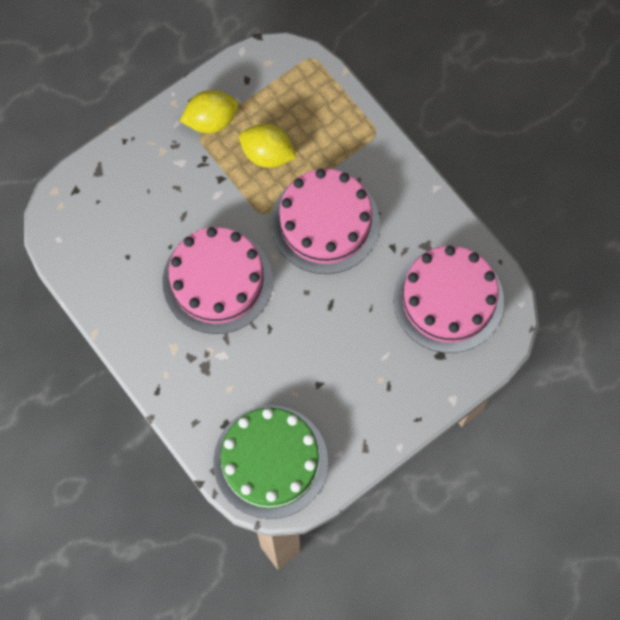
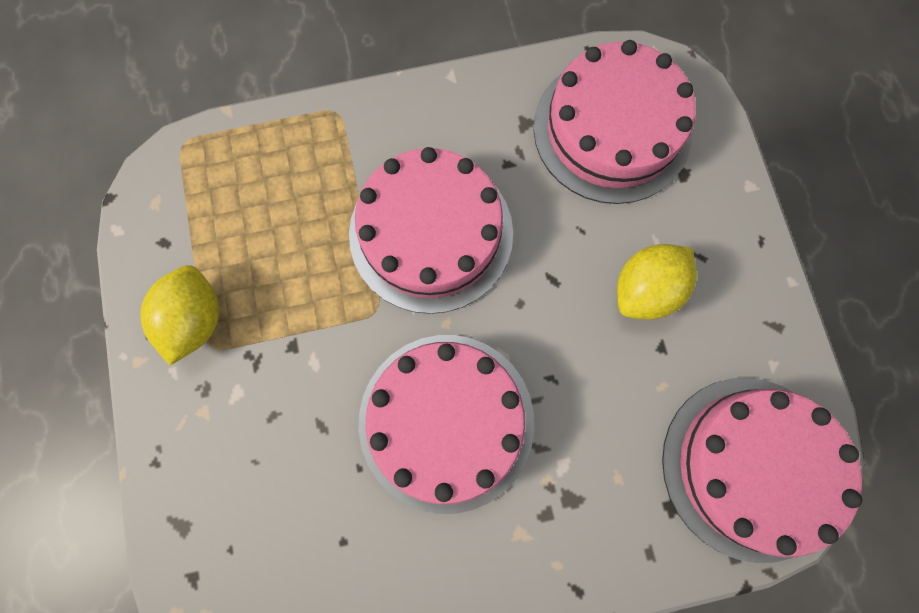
camera: 65 degrees left, 5 degrees up
(267, 154) = (291, 264): yellow lemon -> yellow lemon (645, 289)
(270, 461) = (751, 467): green cake -> pink cake

